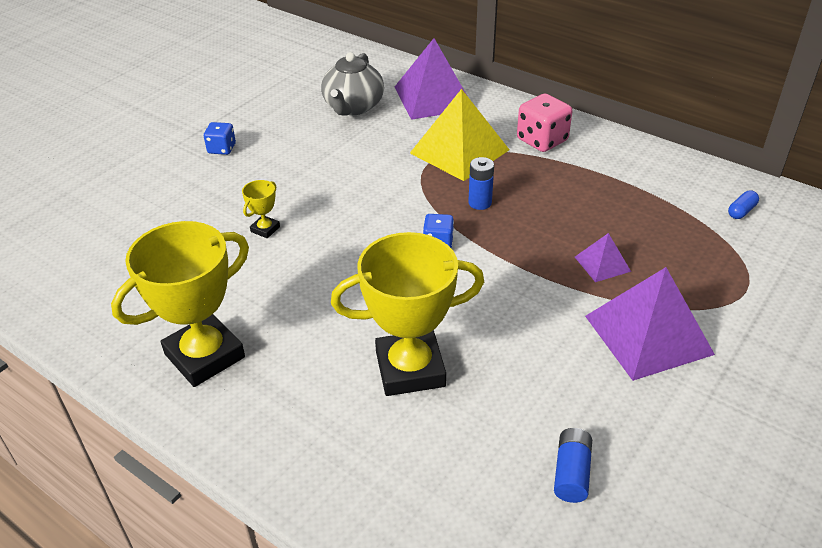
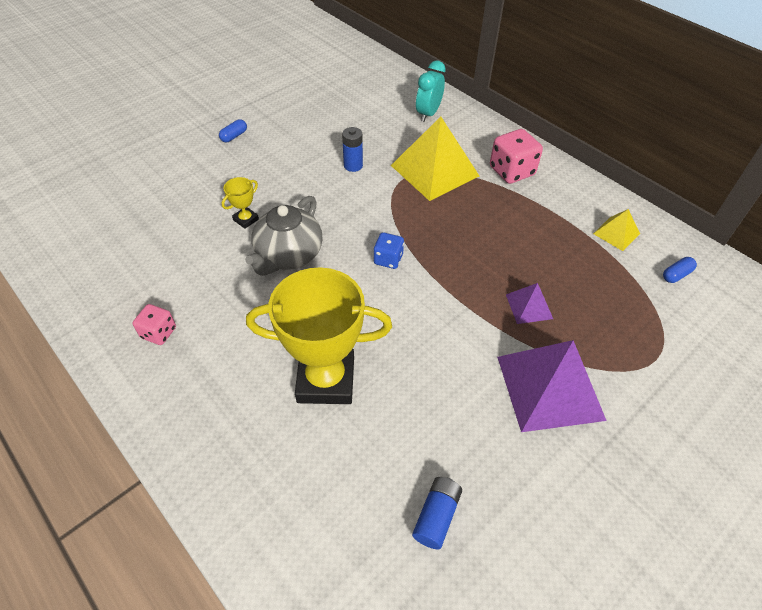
camera: 10 degrees right, 10 degrees up
(205, 356) = (159, 333): yellow trophy -> pink dice
(222, 149) = (234, 136): blue dice -> blue capsule
(353, 107) = (356, 113): grey teapot -> grey teapot (288, 256)
(434, 97) = (428, 114): purple pyramid -> turquoise clock
(480, 203) = (437, 225): blue battery -> blue battery (353, 165)
(669, 182) = (616, 233): none -> yellow pyramid

